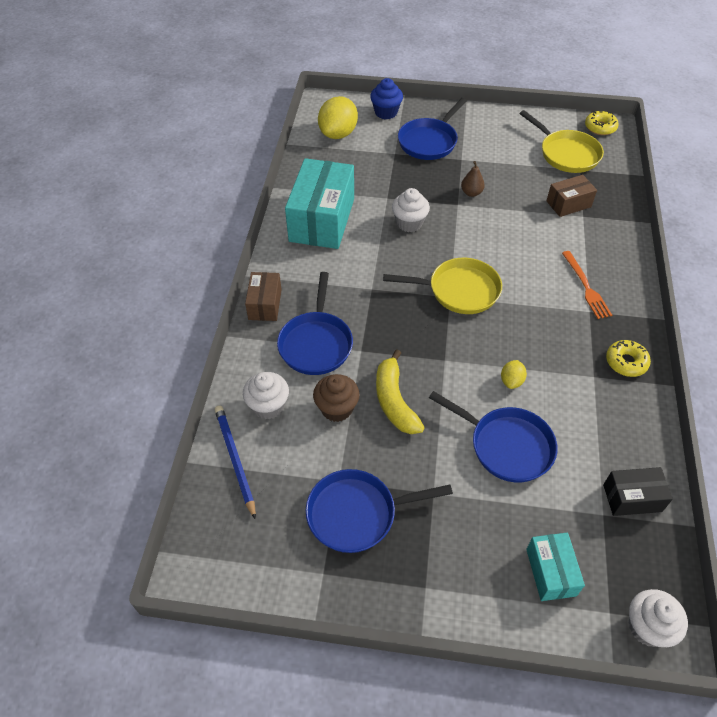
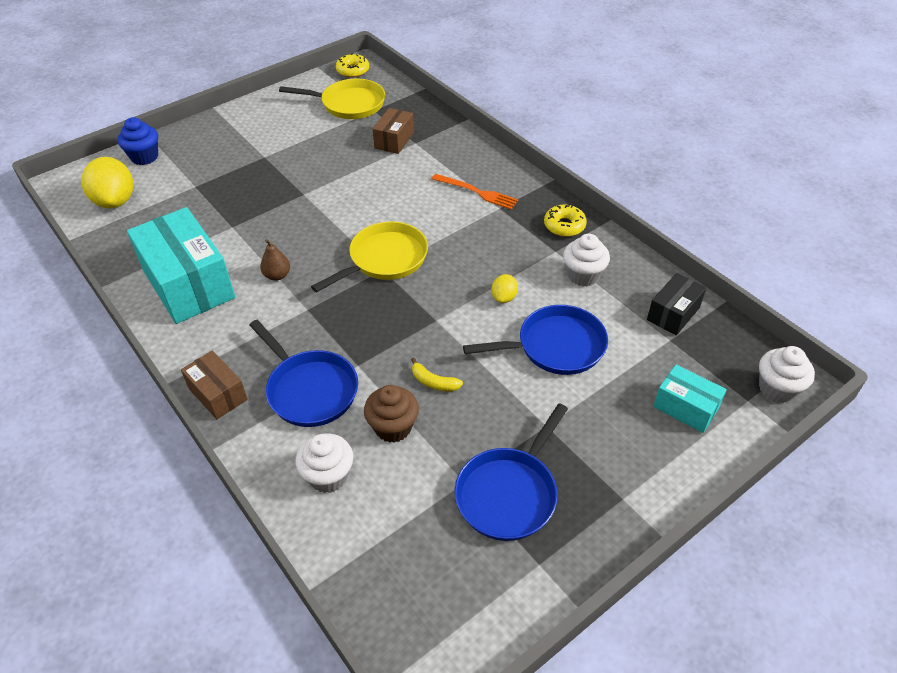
camera: 45 degrees left, 5 degrees down
(235, 460) = (352, 547): blue pencil -> none
(394, 401) = (434, 382): yellow banana -> yellow banana, size x0.54
(409, 223) = (278, 235): white cupcake -> white cupcake (583, 275)
(429, 141) = (217, 158): blue pan -> none
(471, 193) = (305, 178): brown pear -> brown pear (277, 275)
(511, 381) = (504, 297): yellow lemon -> yellow lemon turned 45 degrees clockwise

